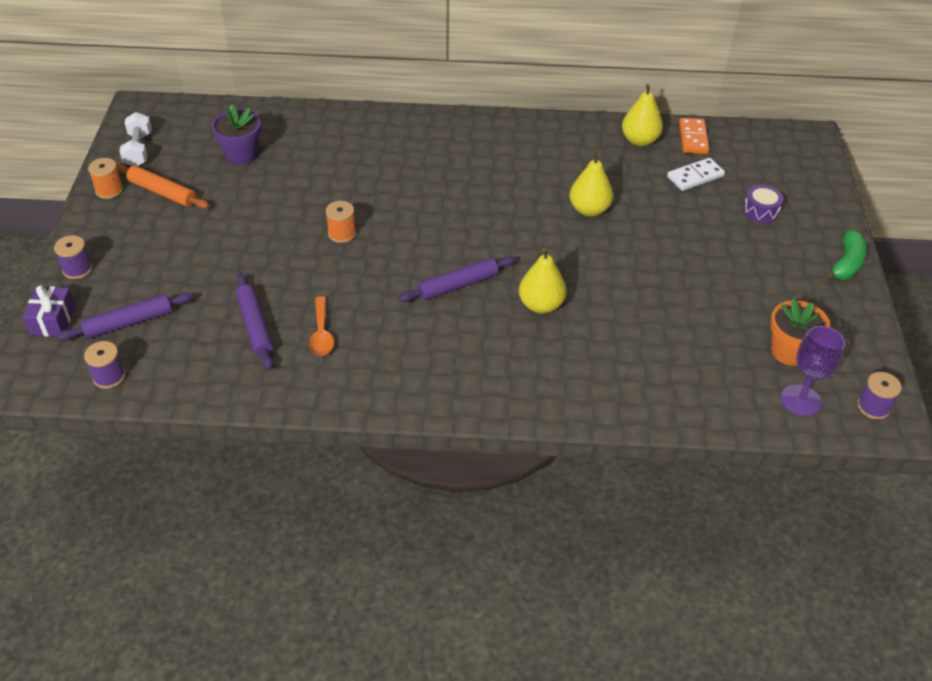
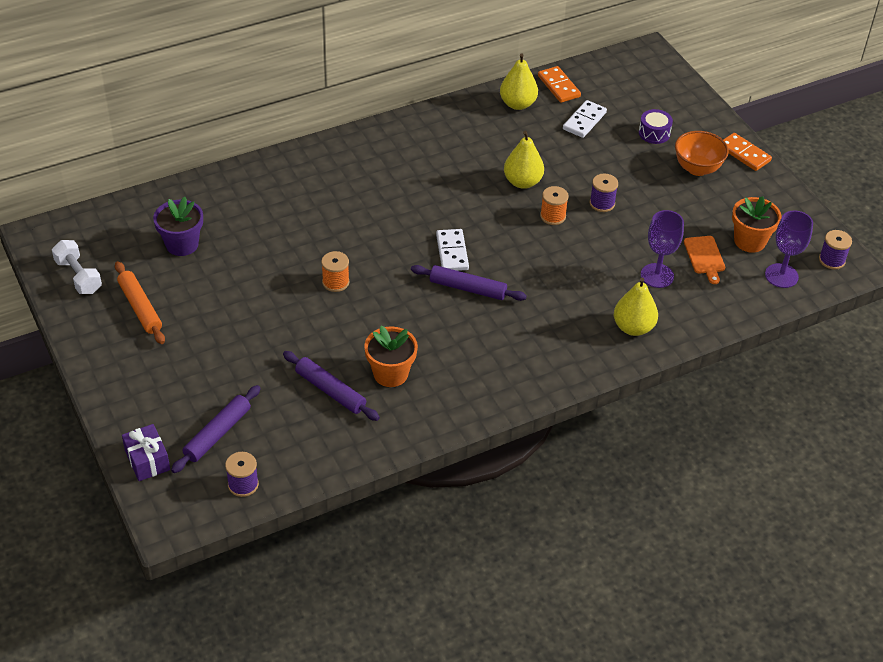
camera: 30 degrees left, 0 degrees up
(77, 269) = (126, 407): purple spool -> purple spool (602, 203)
(109, 190) = (86, 325): orange spool -> orange spool (553, 216)
(162, 192) = (140, 308): orange rolling pin -> orange rolling pin turned 60 degrees clockwise
(321, 333) = (390, 373): orange spoon -> orange flower pot
(457, 285) = (467, 288): purple rolling pin -> purple rolling pin turned 75 degrees clockwise
(469, 247) = (452, 252): none -> white domino
(541, 305) = (545, 278): yellow pear -> yellow pear (633, 327)
(659, 347) = (657, 275): none -> purple goblet
(726, 348) = (705, 257): none -> orange cutting board
(783, 260) = (697, 168): none -> orange bowl
(846, 264) = (744, 154): green banana -> orange domino

